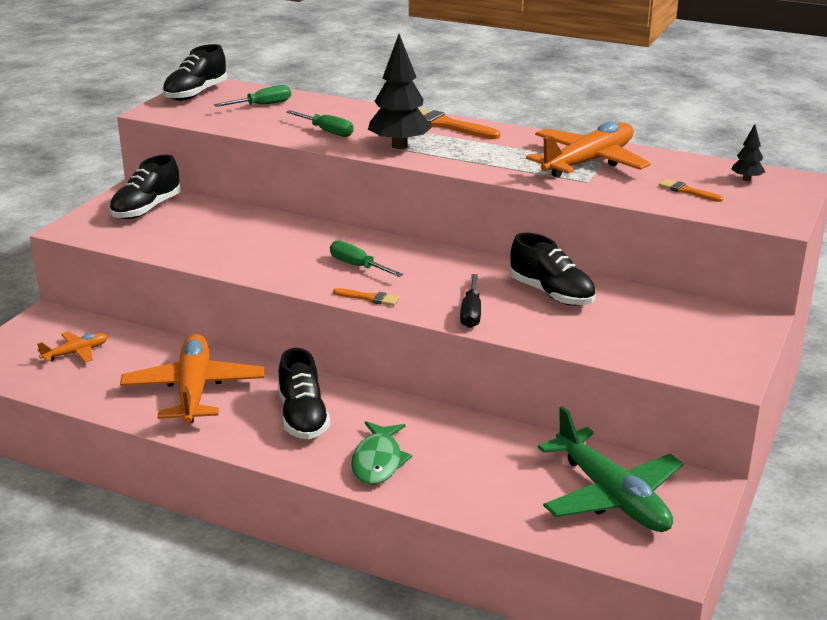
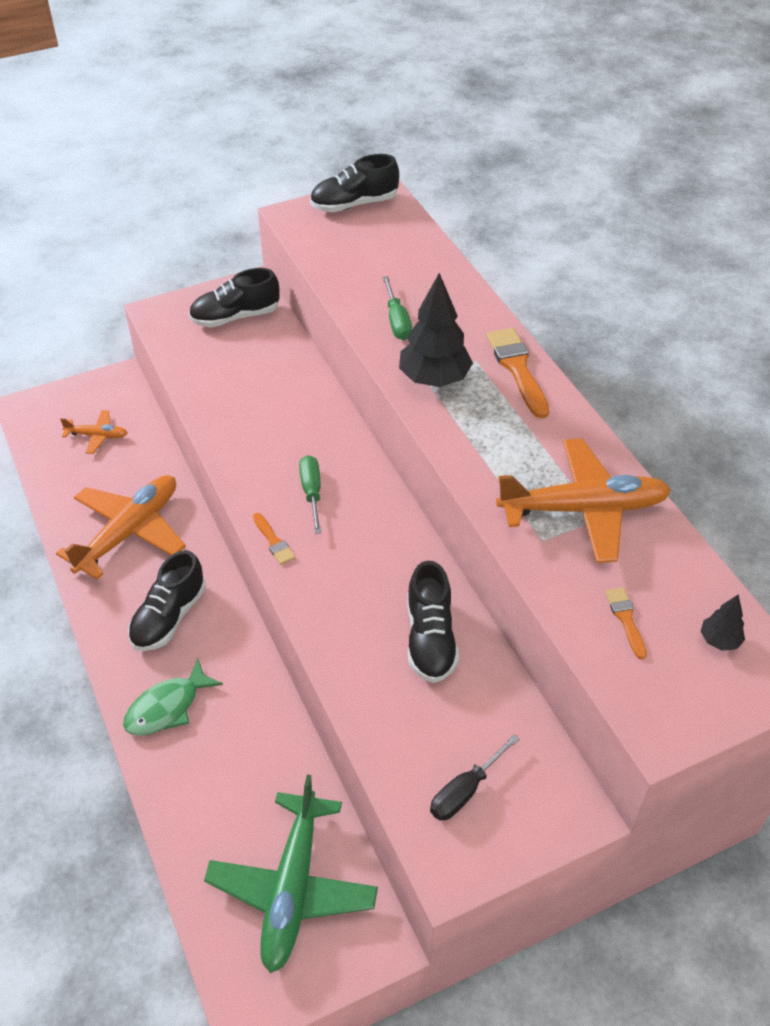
camera: 40 degrees right, 20 degrees up
(262, 105) = (389, 250): green screwdriver -> none
(471, 313) = (331, 617): black screwdriver -> black screwdriver (465, 790)

